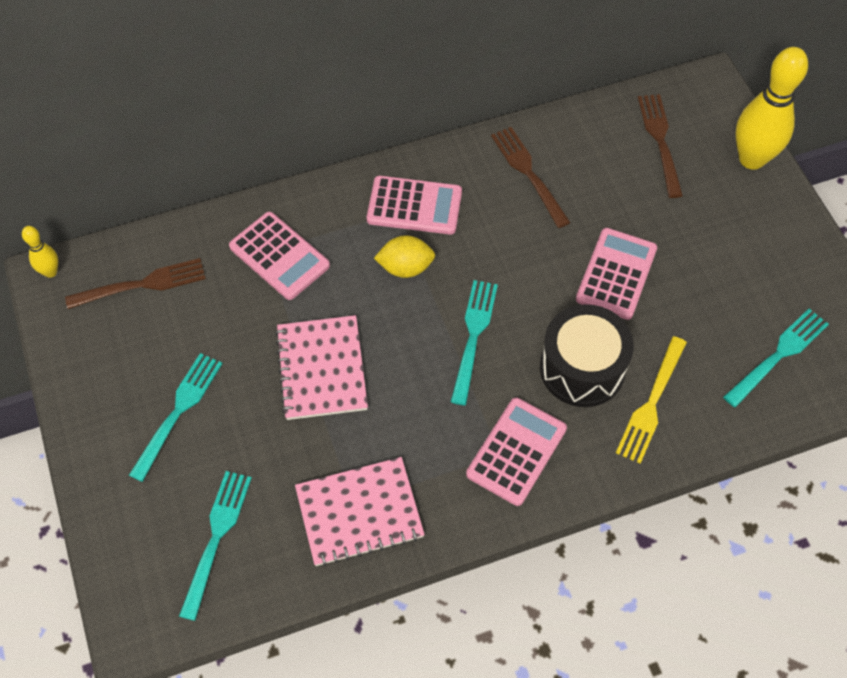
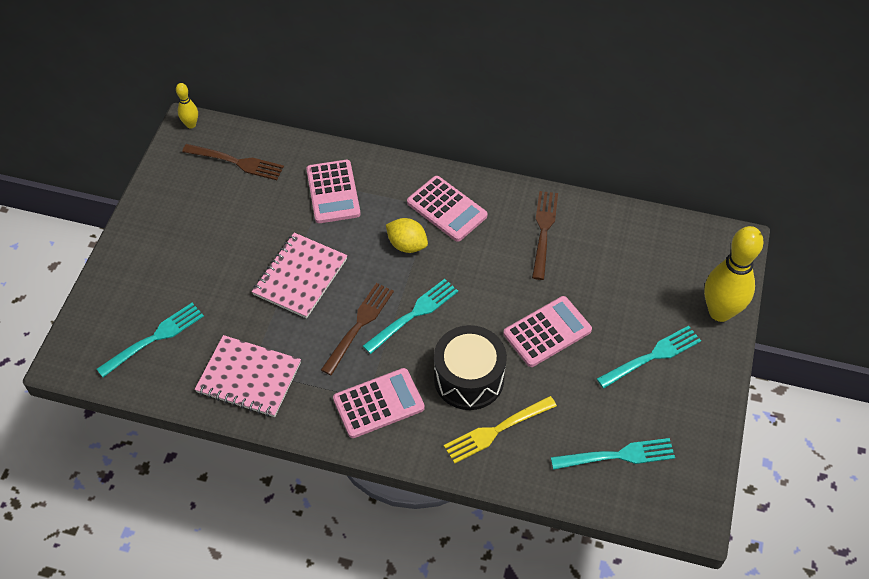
camera: 35 degrees right, 5 degrees down
(178, 411) = (194, 250): turquoise fork -> turquoise fork (652, 356)
(660, 141) = (660, 261): brown fork -> brown fork (359, 325)

